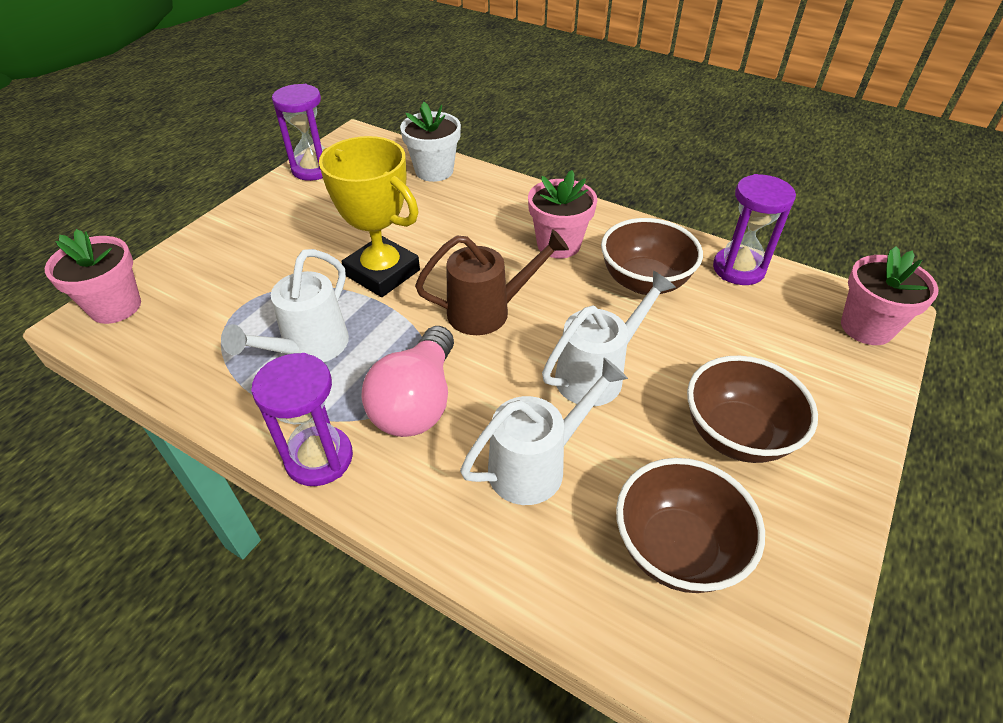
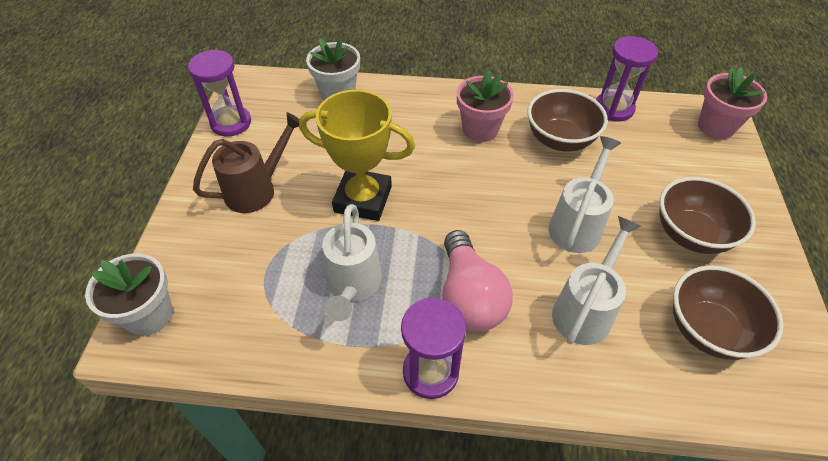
camera: 25 degrees left, 5 degrees up
(115, 307) = (149, 315): pink flower pot -> white flower pot
(488, 311) = (468, 203): brown watering can -> brown watering can (257, 189)

